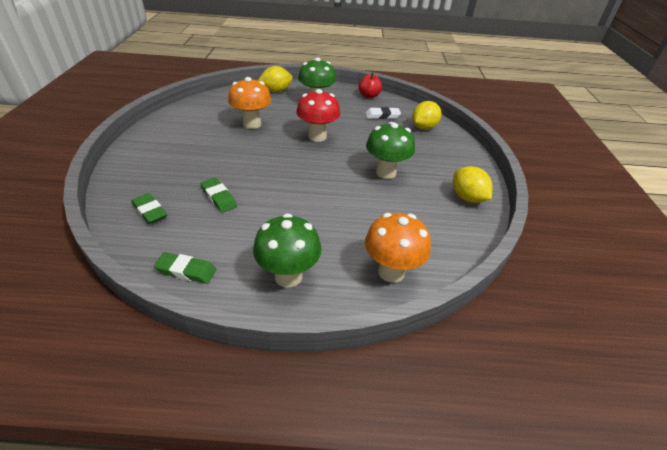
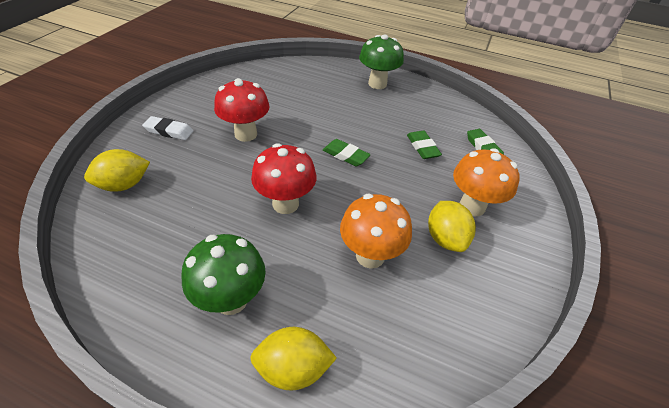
camera: 160 degrees left, 5 degrees up
(186, 270) = (444, 101): green eraser -> green eraser (345, 155)
(369, 96) = (116, 292): red apple -> none
(382, 116) = (154, 225): white eraser -> white eraser (169, 131)
(386, 172) = (246, 134): green mushroom -> red mushroom
(391, 271) = (310, 71): orange mushroom -> orange mushroom (472, 206)
(467, 198) = (199, 96): yellow lemon -> yellow lemon (445, 238)

